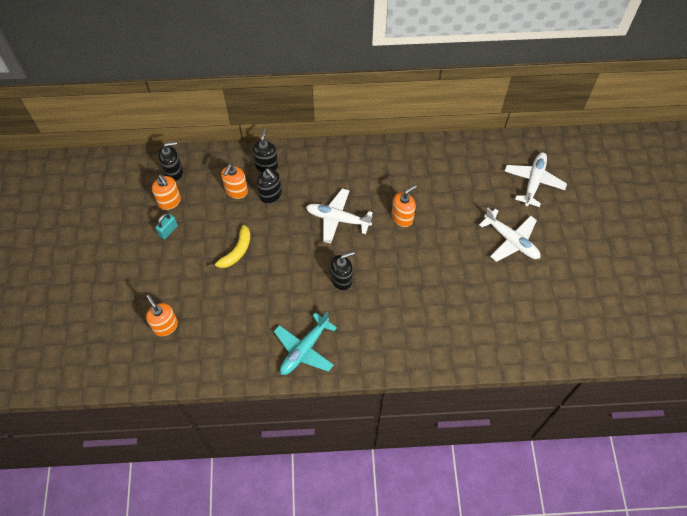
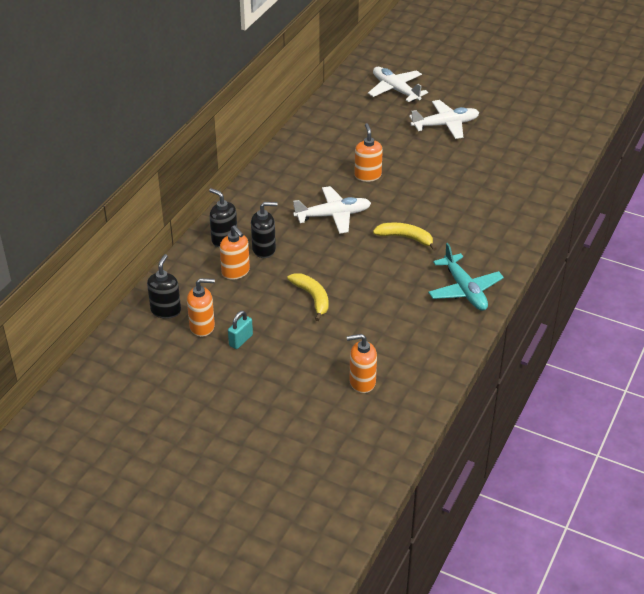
camera: 60 degrees left, 20 degrees down
(168, 231) = (241, 340): turquoise padlock -> turquoise padlock turned 60 degrees clockwise
(337, 219) = (333, 215): white plane -> white plane turned 150 degrees counterclockwise
(341, 280) = (405, 238): black soap dispenser -> yellow banana

